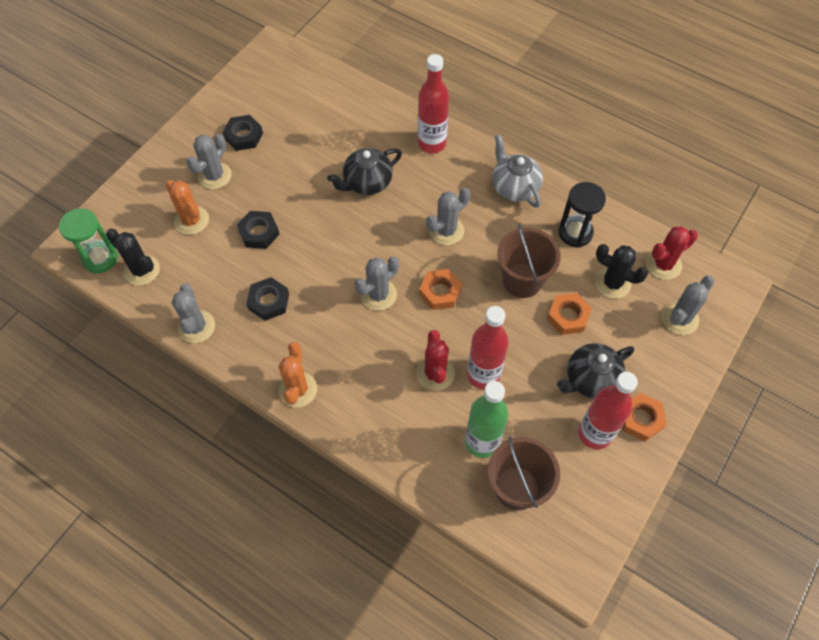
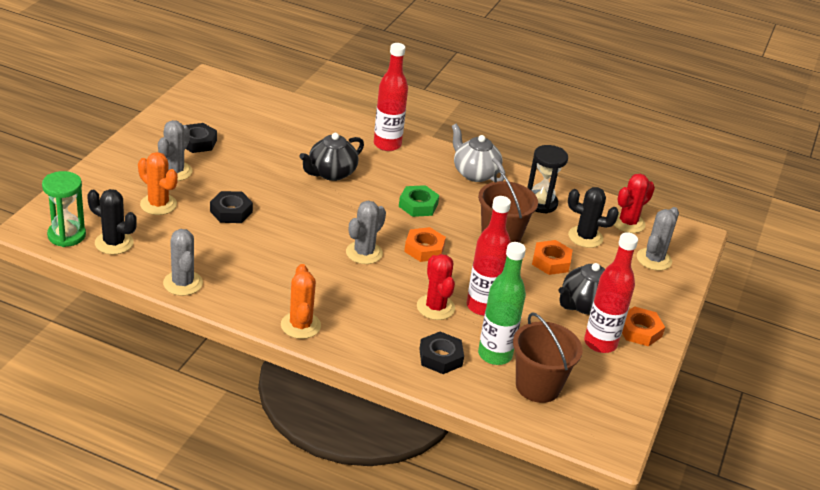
camera: 15 degrees left, 25 degrees down
(268, 301) = (254, 262): black nut -> black nut (440, 357)
(446, 231) = (418, 205): grey cactus -> green nut

